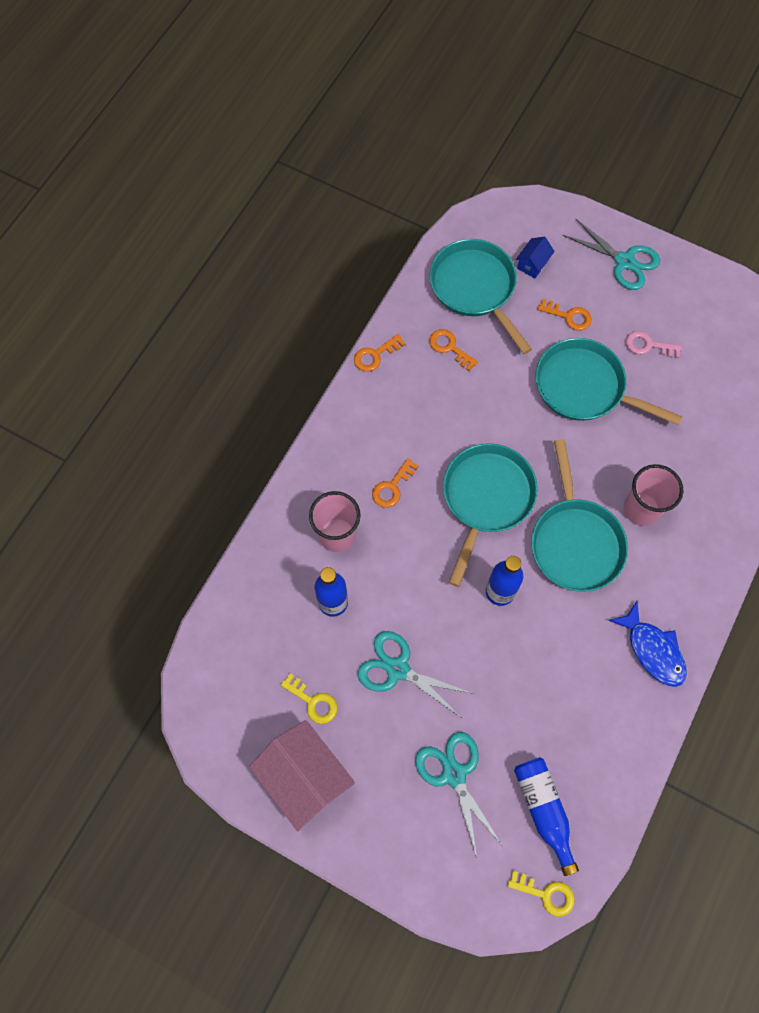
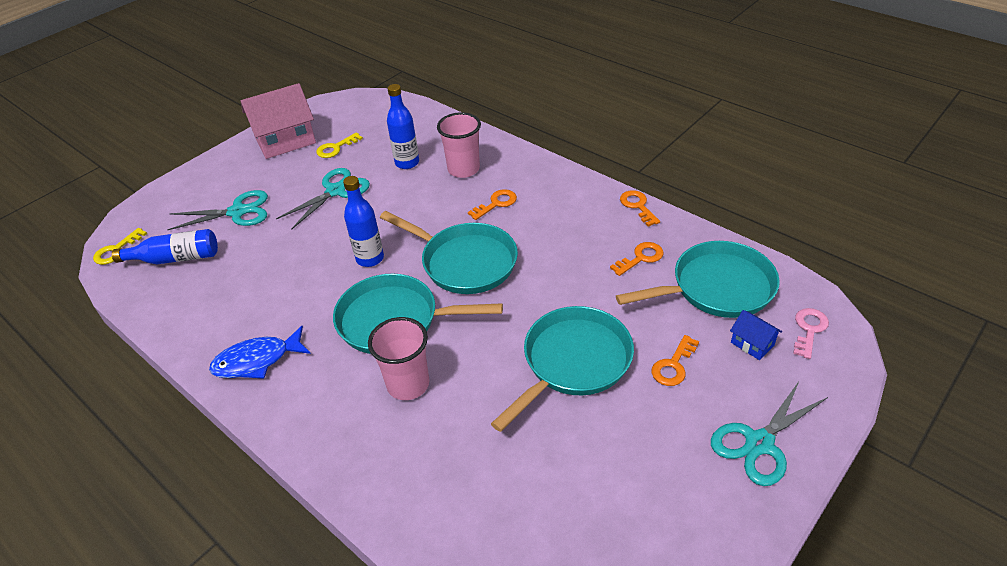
camera: 105 degrees right, 25 degrees down
(392, 487) = (496, 203): orange key -> orange key turned 90 degrees clockwise
(648, 345) = (622, 440): pink key -> pink key (809, 329)

